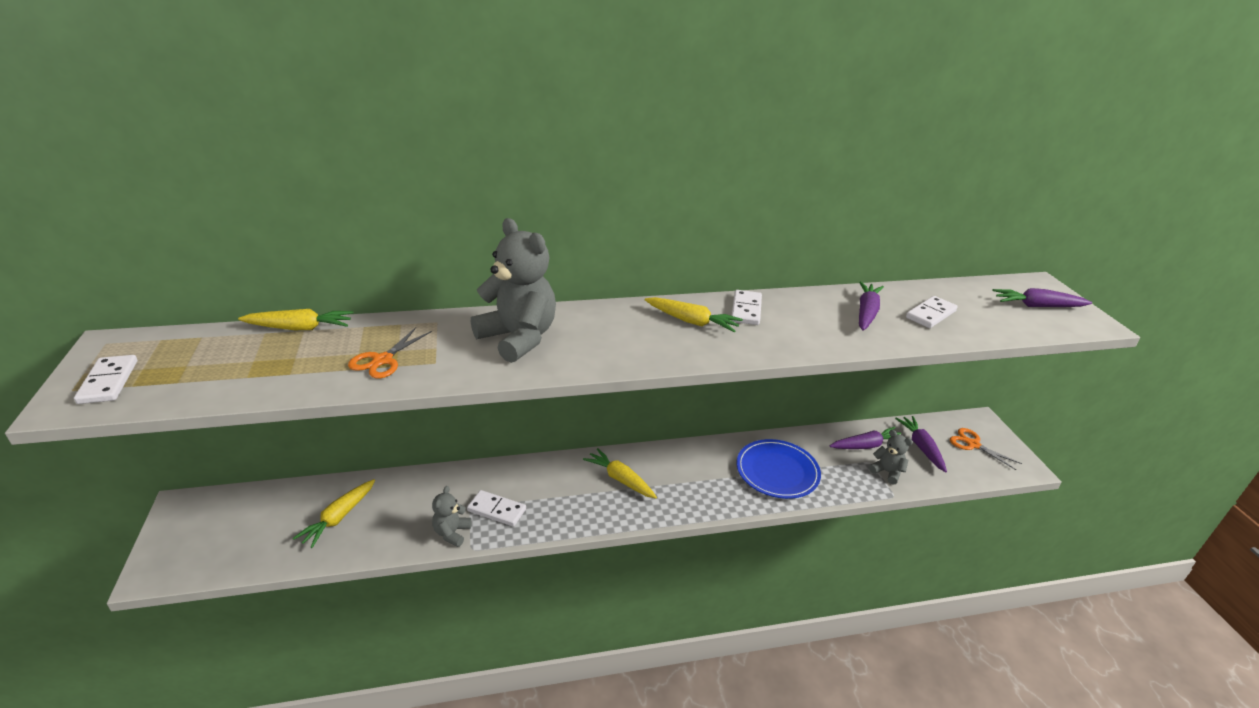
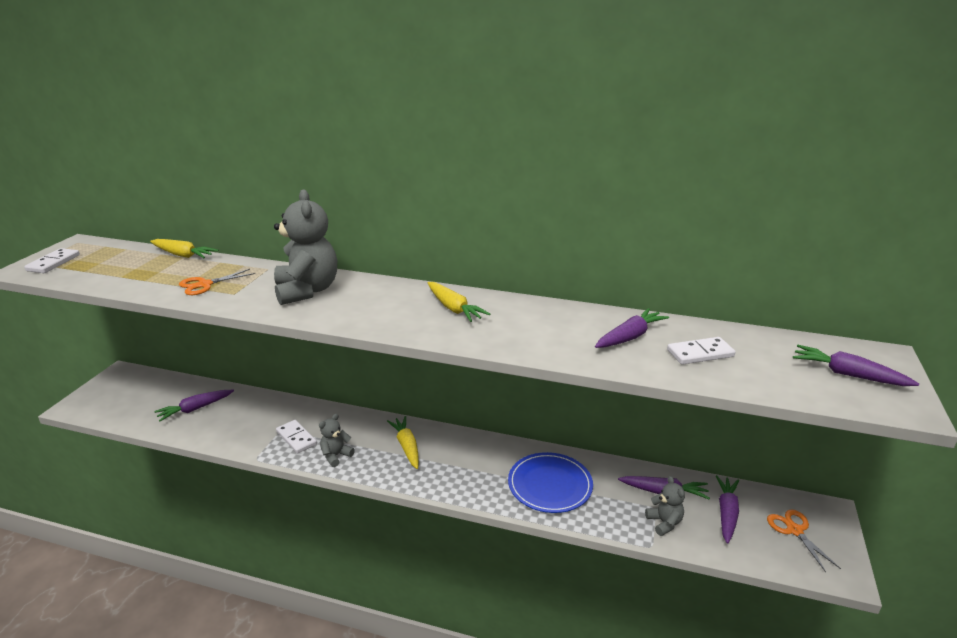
camera: 30 degrees right, 5 degrees down
(339, 517) = (195, 409): yellow carrot -> purple carrot
(452, 533) = (253, 443): grey teddy bear -> grey teddy bear (336, 456)
(746, 310) = (513, 310): white domino -> none

